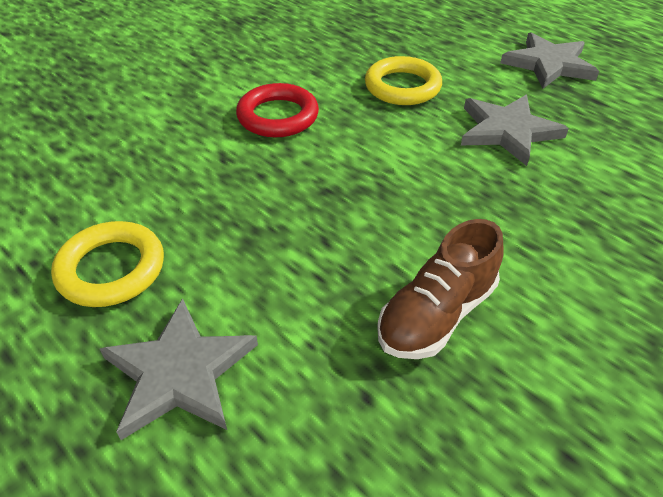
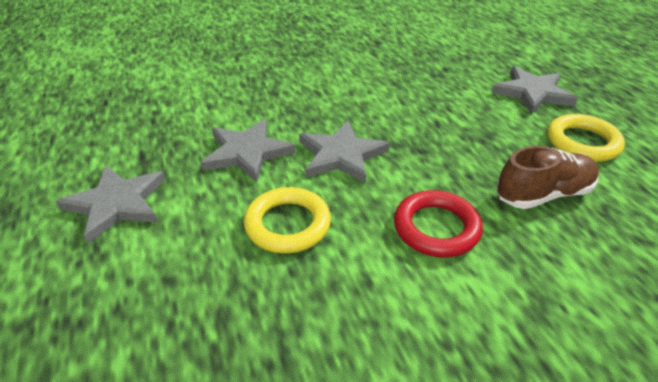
camera: 155 degrees left, 5 degrees down
(411, 156) = (341, 155): none -> grey star
(436, 314) = (394, 81): brown shoe -> brown shoe (543, 194)

